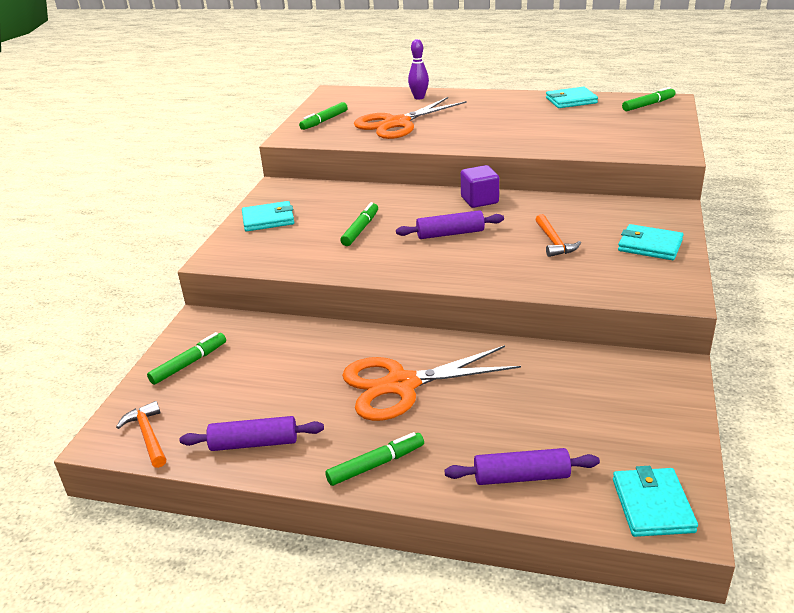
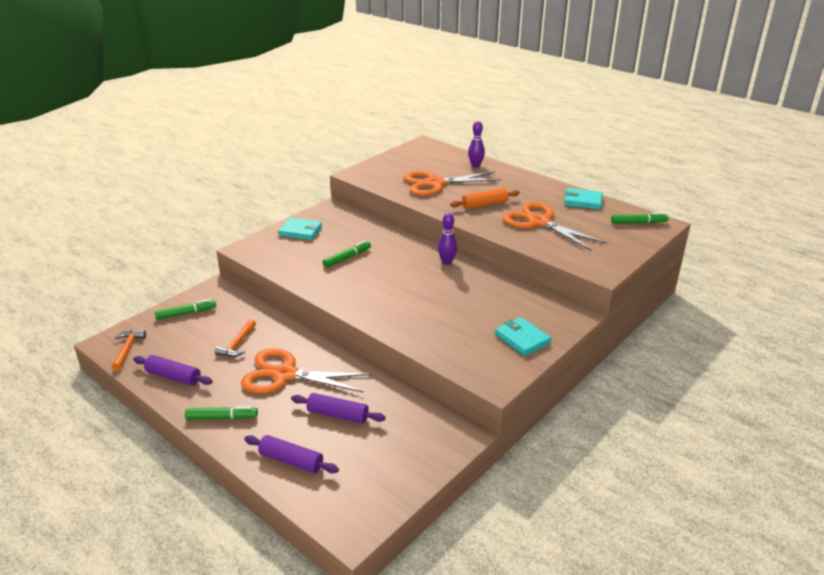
camera: 25 degrees right, 0 degrees up
(324, 121) = (390, 167): green marker -> none
(450, 234) = (399, 281): purple rolling pin -> purple rolling pin (338, 415)
(477, 128) = (485, 204): none -> orange rolling pin
(479, 200) = (447, 262): purple cube -> purple bowling pin
(554, 242) = (459, 311): orange hammer -> orange hammer (237, 344)
(555, 129) = (539, 222): none -> orange scissors
(652, 505) = (346, 513): turquoise wallet -> none

